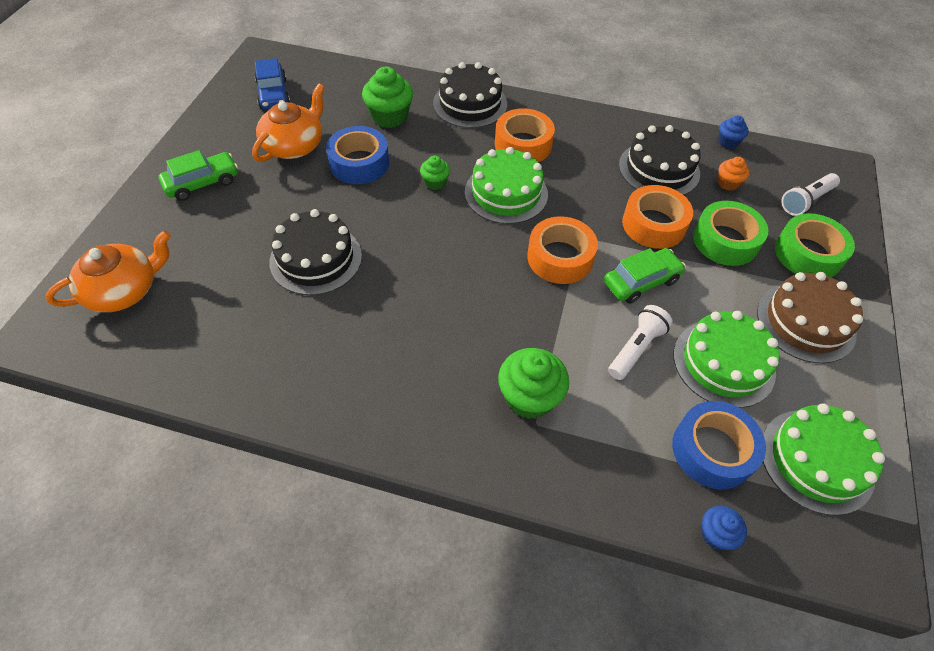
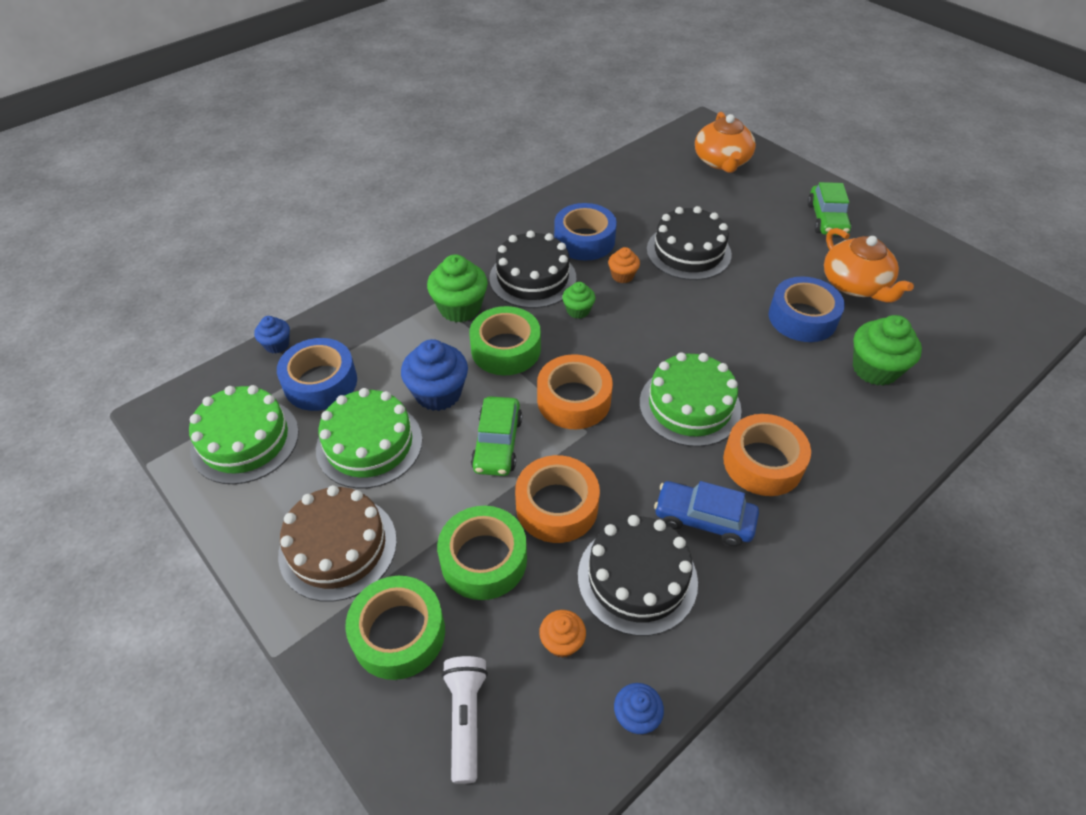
camera: 125 degrees right, 5 degrees down
(273, 94) = (958, 296): blue car -> blue car (703, 519)
(350, 347) = (584, 240): none -> blue tape
(386, 292) = (622, 276): none -> orange cupcake
(435, 182) = (740, 359): green cupcake -> green cupcake (578, 310)
(470, 104) = (871, 452): black cake -> black cake (532, 278)
(548, 330) = (506, 349): none -> green tape
(636, 348) = (438, 393): white flashlight -> blue cupcake

